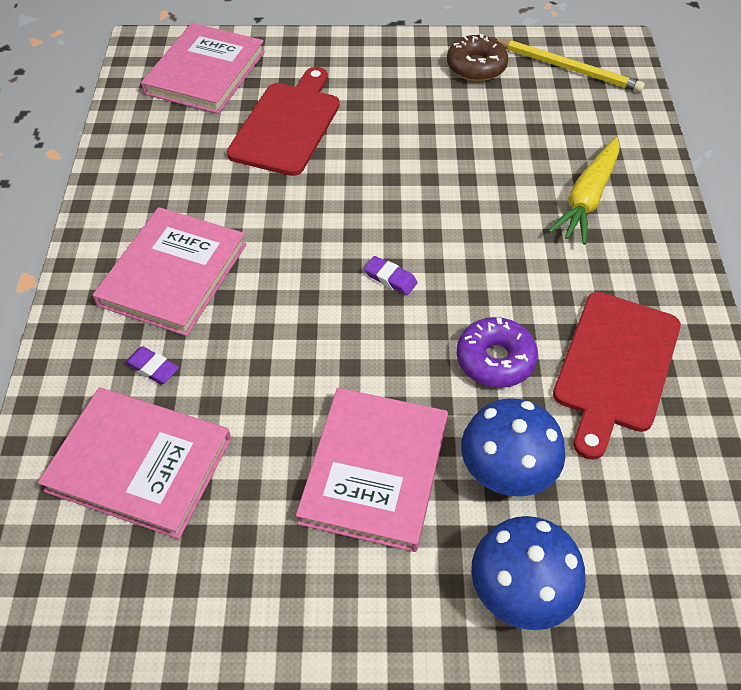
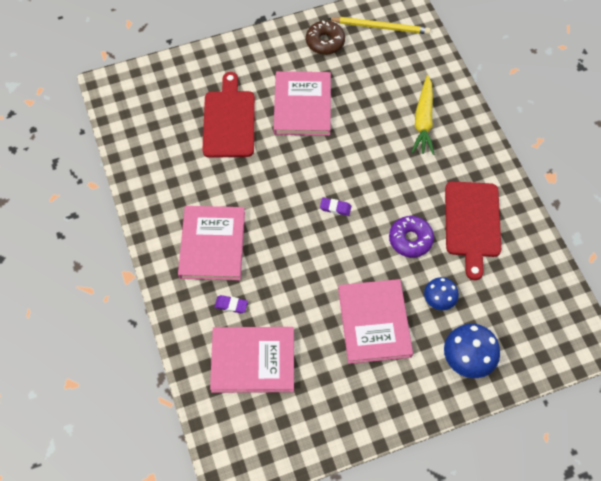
camera: 20 degrees left, 10 degrees up
(205, 72) = (158, 96): pink book -> pink book (302, 105)
(507, 470) = (439, 299): blue mushroom -> blue mushroom, size x0.64

